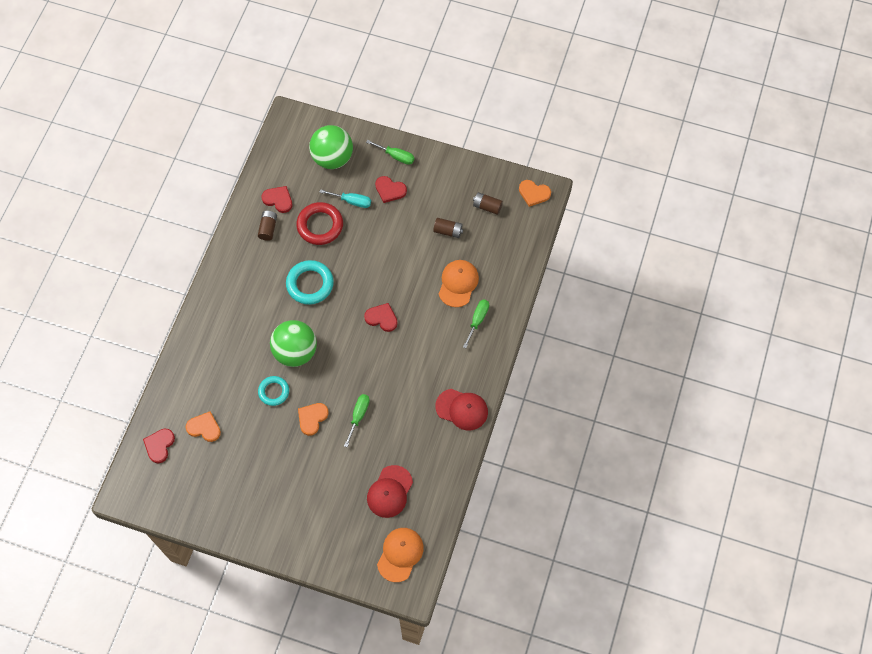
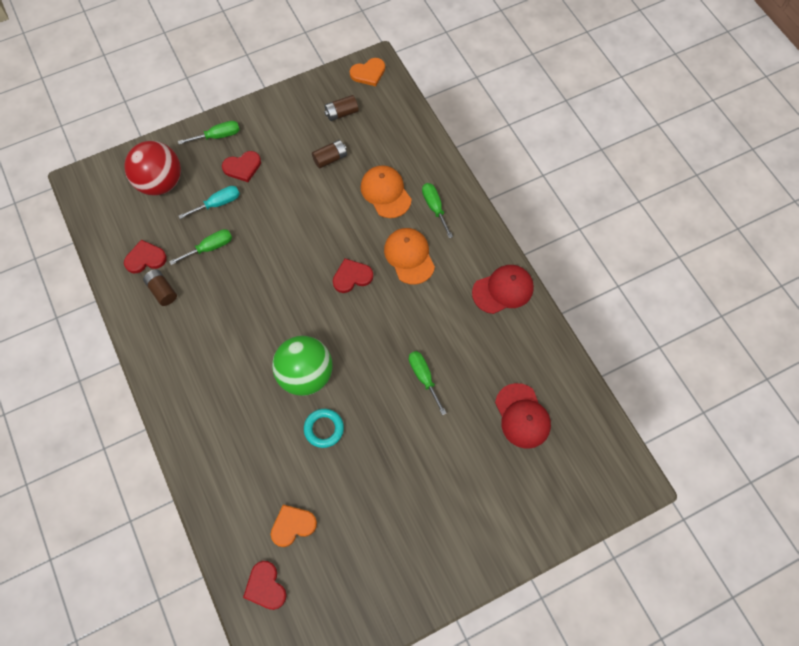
camera: 45 degrees left, 0 degrees up
(310, 284) = (255, 305): turquoise ring -> none
(312, 418) = (385, 419): orange heart -> none
(320, 225) = (210, 248): red ring -> green screwdriver
(332, 158) = (160, 183): green ball -> red ball
(400, 554) = (591, 461): orange cap -> orange cap (409, 256)

